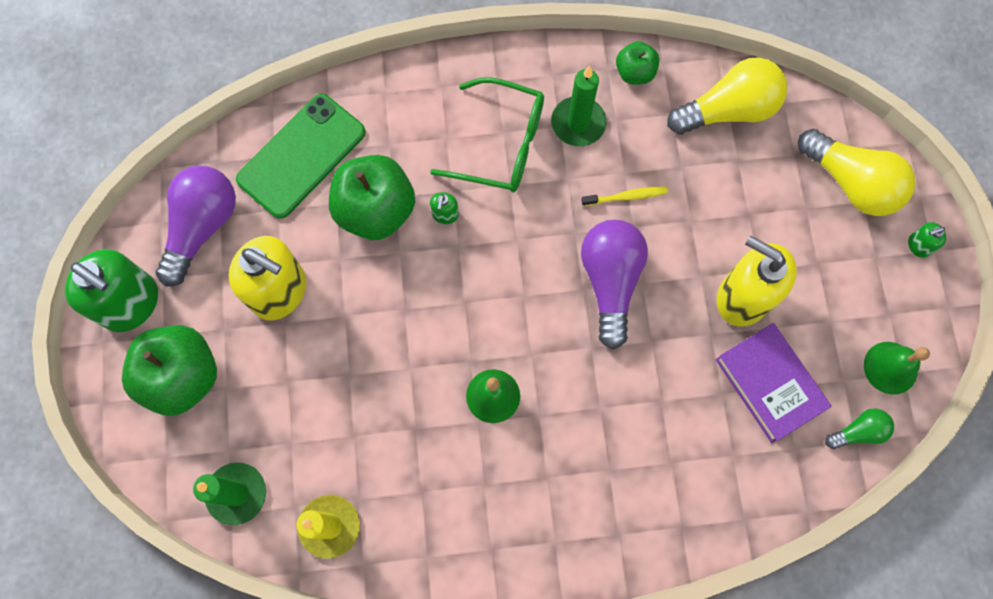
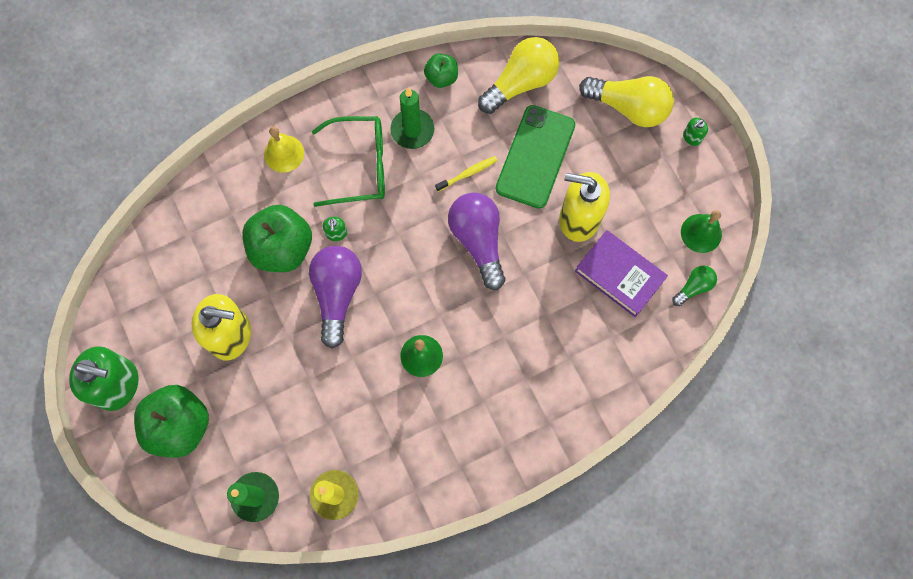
camera: 20 degrees left, 0 degrees up
(202, 227) = (151, 307): purple light bulb -> purple light bulb (337, 294)
(302, 156) = (209, 226): green phone -> green phone (535, 157)
(418, 100) = (284, 153): none -> yellow bell

